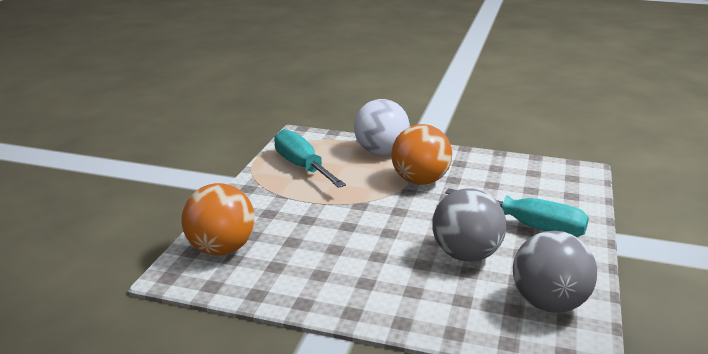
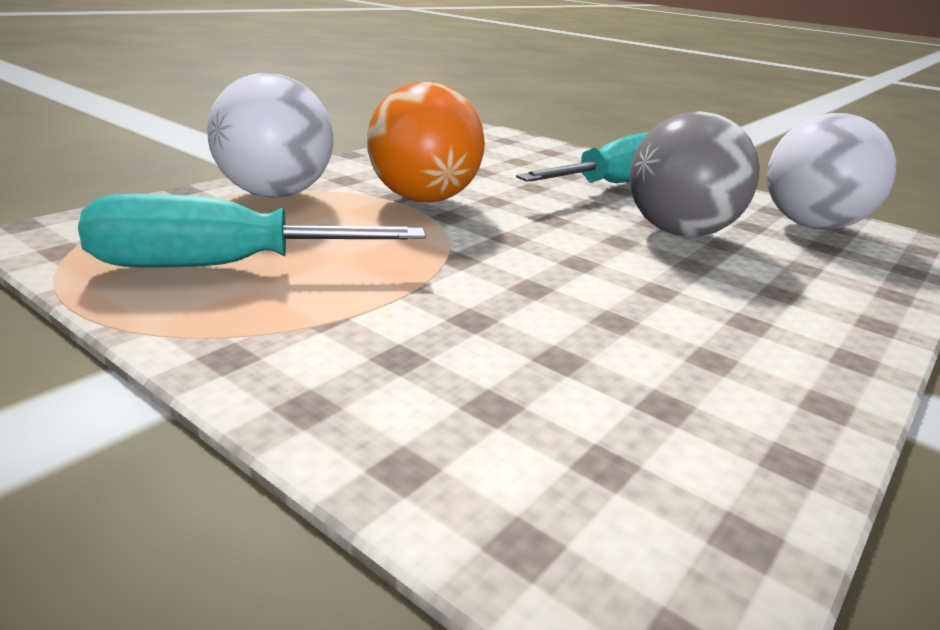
camera: 70 degrees left, 0 degrees up
(221, 249) = (547, 473): orange ball -> none
(548, 303) = (811, 226): grey ball -> white ball

